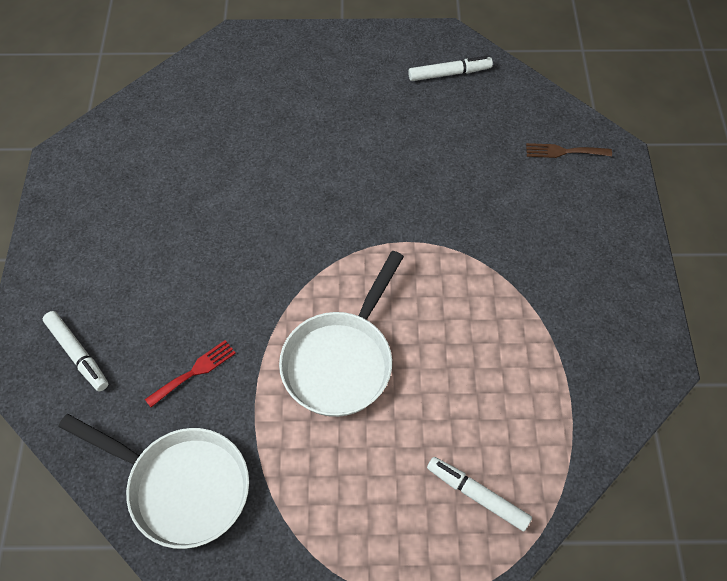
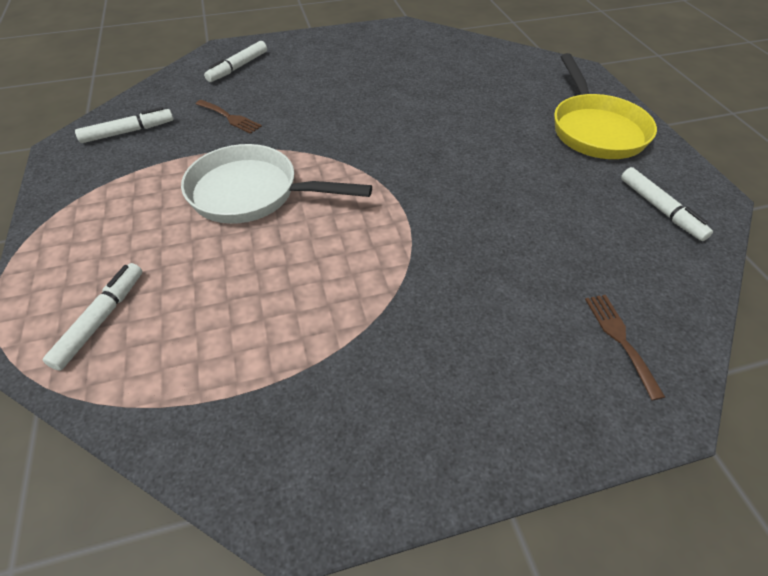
camera: 75 degrees right, 10 degrees down
(181, 486) = (128, 132): white pan -> white marker
(194, 371) = (230, 117): red fork -> brown fork
(336, 68) = (595, 129): none -> yellow pan

